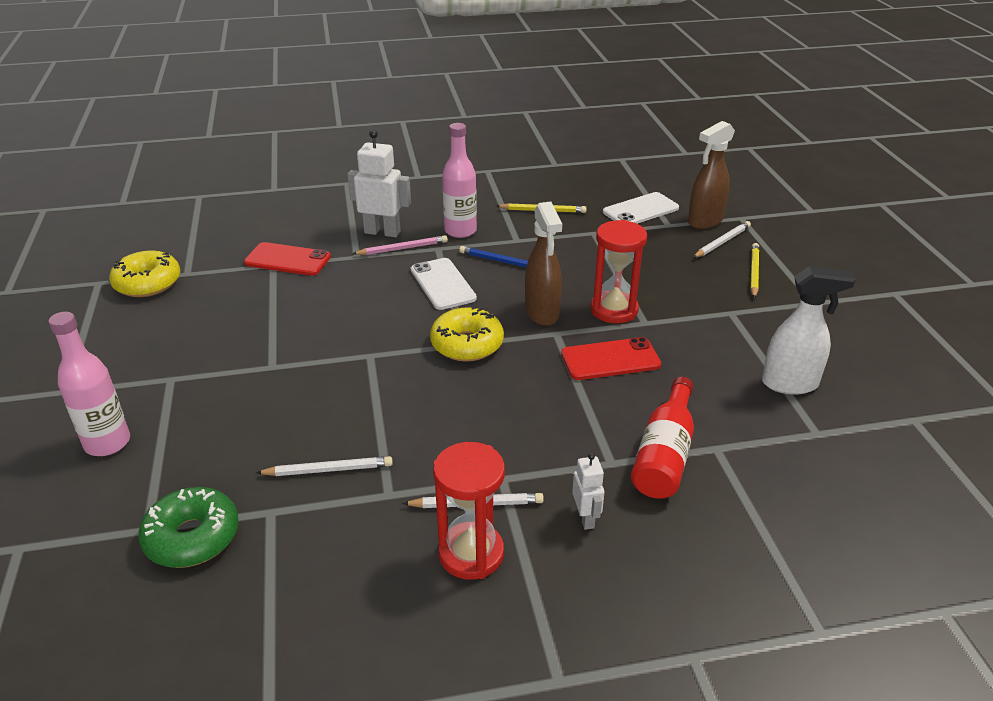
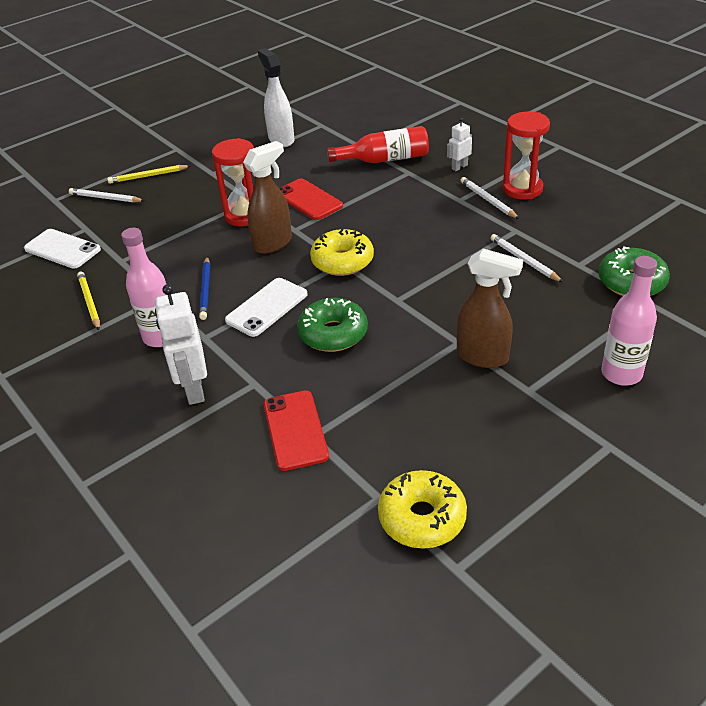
camera: 115 degrees left, 5 degrees up
(367, 306) = (333, 333): none -> green donut
(402, 248) = (219, 359): pink pencil -> none
(704, 221) = (70, 213): brown spray bottle -> brown spray bottle (483, 357)

